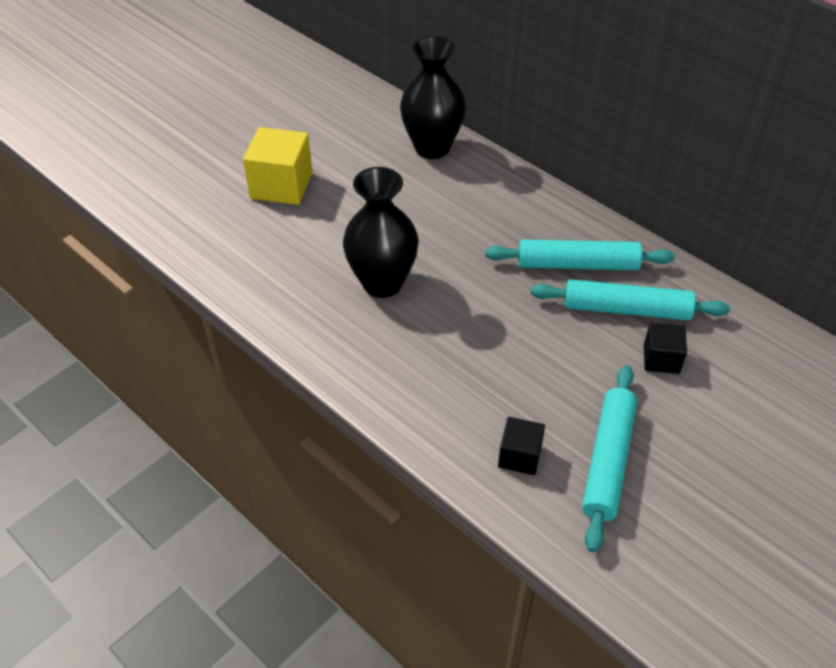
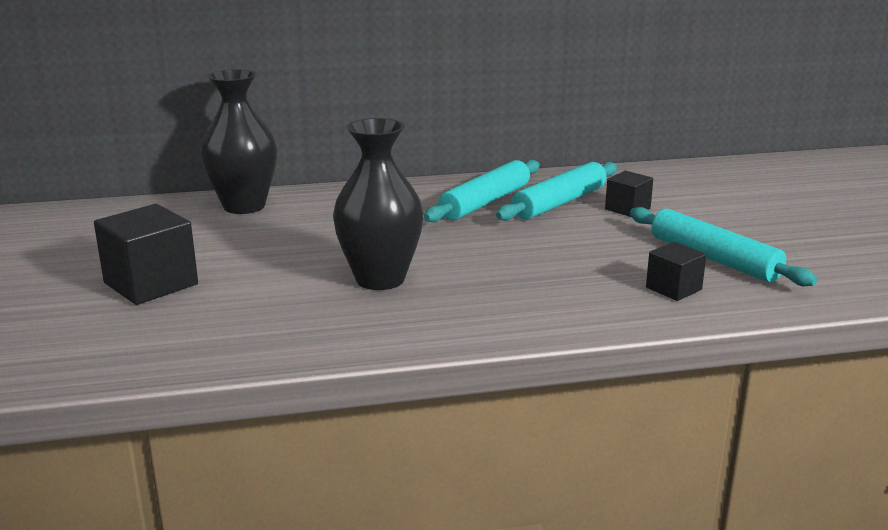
camera: 55 degrees left, 25 degrees down
(281, 185) = (151, 284): yellow cube -> black cube

